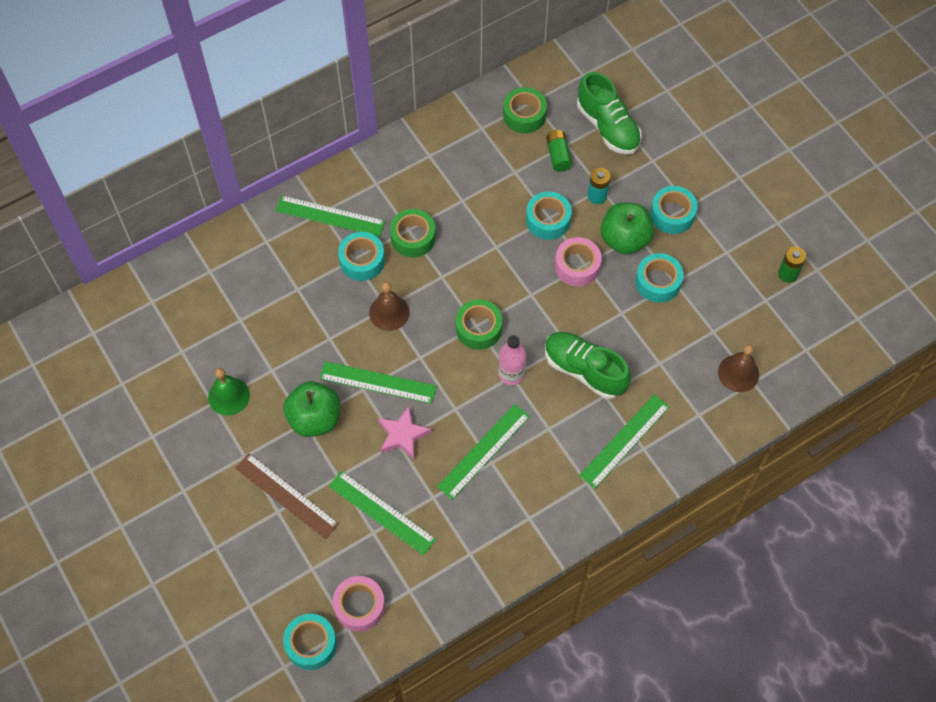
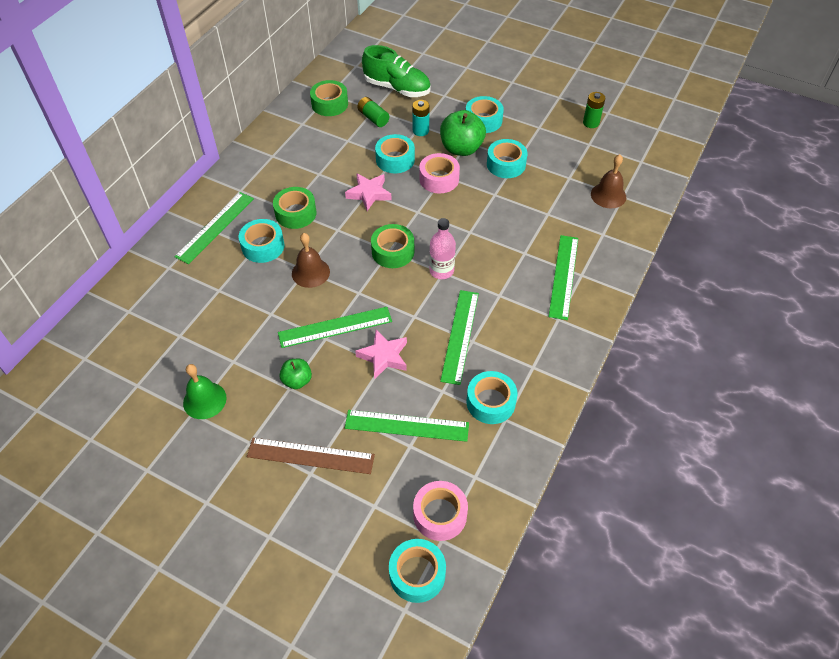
camera: 30 degrees left, 10 degrees down
(315, 419) = (297, 380): green apple -> green apple, size x0.56
(330, 216) = (215, 227): green ruler -> green ruler turned 45 degrees counterclockwise
(468, 531) = (490, 402): none -> turquoise tape
(496, 249) = (369, 194): none -> pink star
(584, 370) = (496, 243): green shoe -> none

